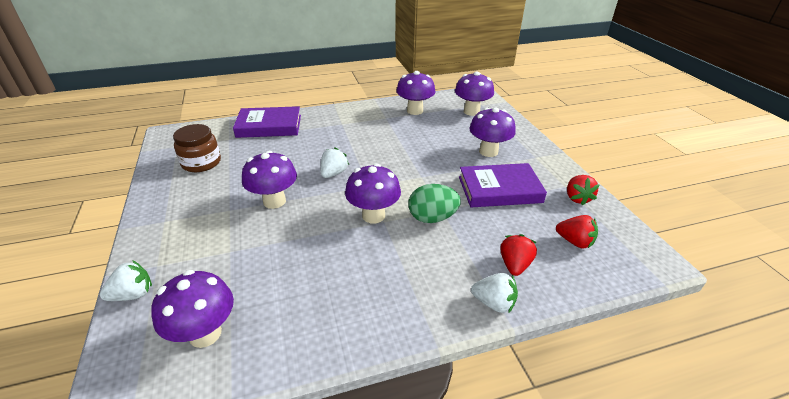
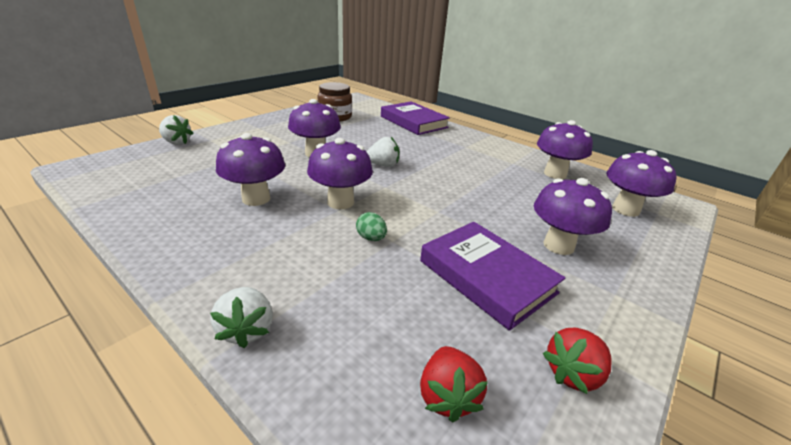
camera: 55 degrees right, 5 degrees down
(205, 334) = (144, 176): purple mushroom -> purple mushroom (256, 198)
(432, 218) = (371, 238): green egg -> green egg, size x0.54
(514, 265) = (336, 332): red strawberry -> none

